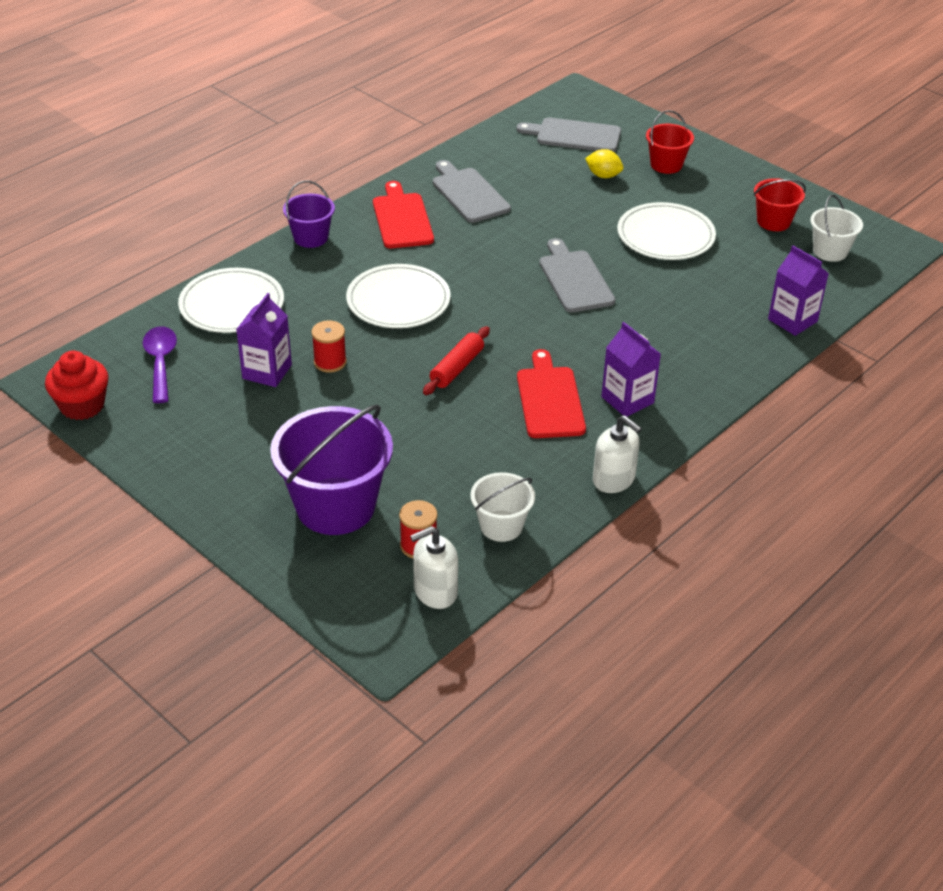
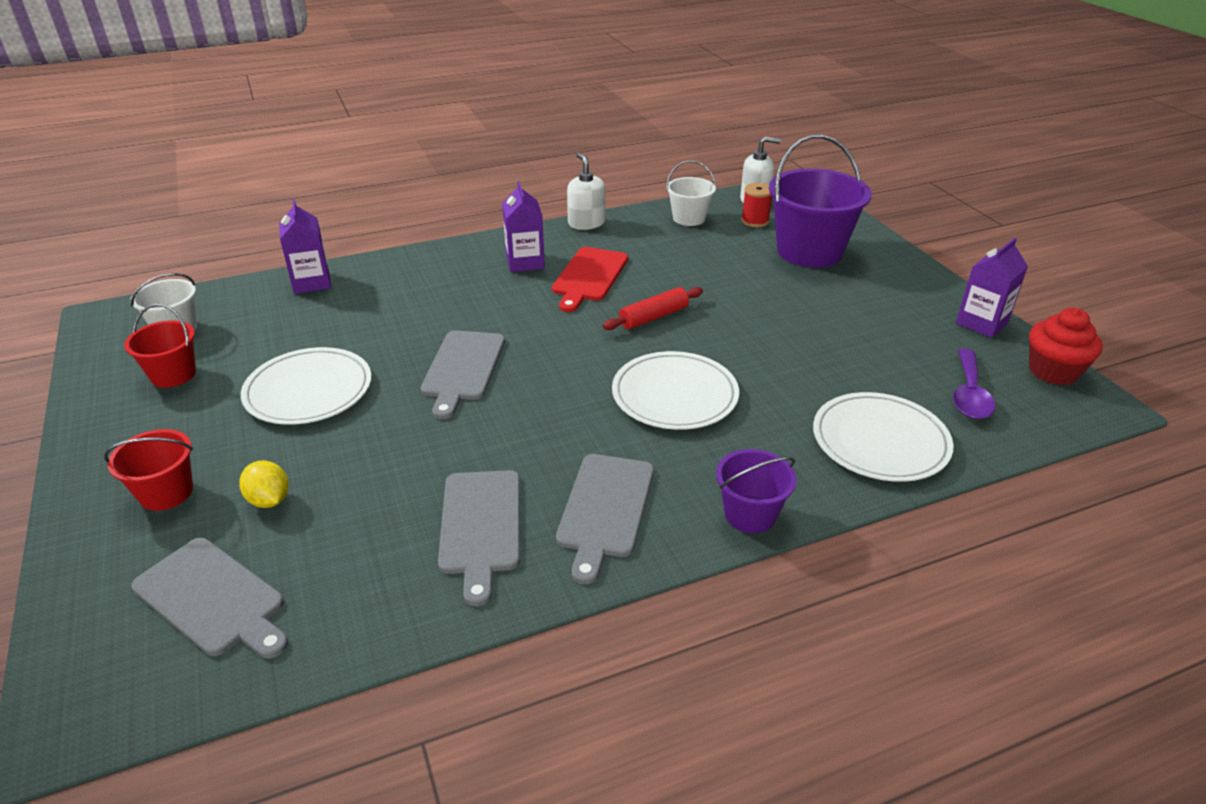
camera: 155 degrees left, 5 degrees down
(267, 372) = (848, 357): purple carton -> purple carton (981, 323)
(330, 362) = (778, 351): red spool -> none
(402, 218) = (605, 509): red cutting board -> grey cutting board

